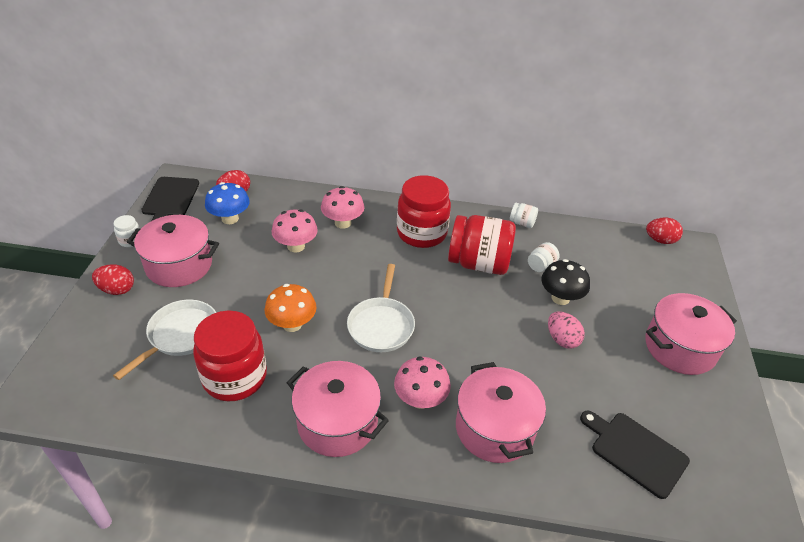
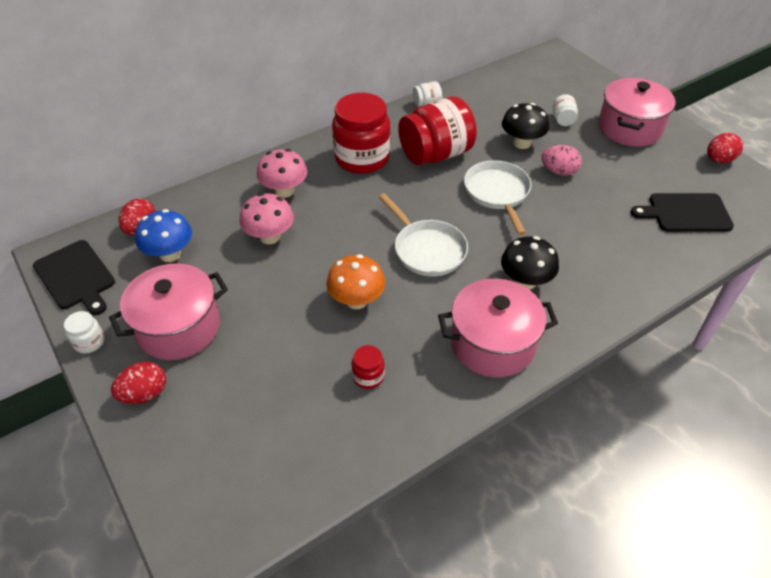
camera: 40 degrees left, 5 degrees up
(180, 336) = (270, 383): white pan -> white pan (497, 193)
(235, 377) = (368, 376): red jar -> red jar, size x0.43
(420, 399) = (525, 281): pink mushroom -> black mushroom
(494, 428) = (595, 263): pink pot -> none
(541, 265) = (480, 128): white jar -> white jar (563, 120)
(660, 240) = (532, 61): red egg -> red egg (718, 160)

